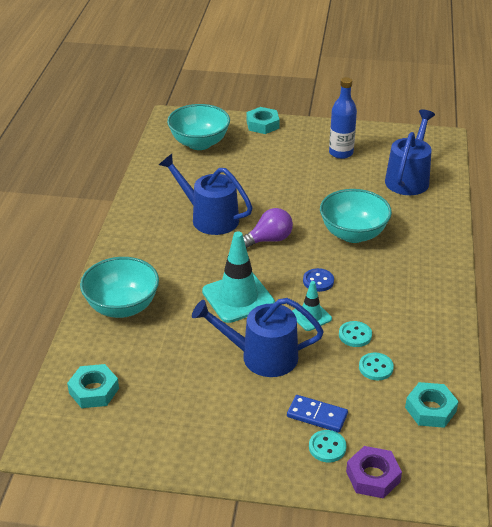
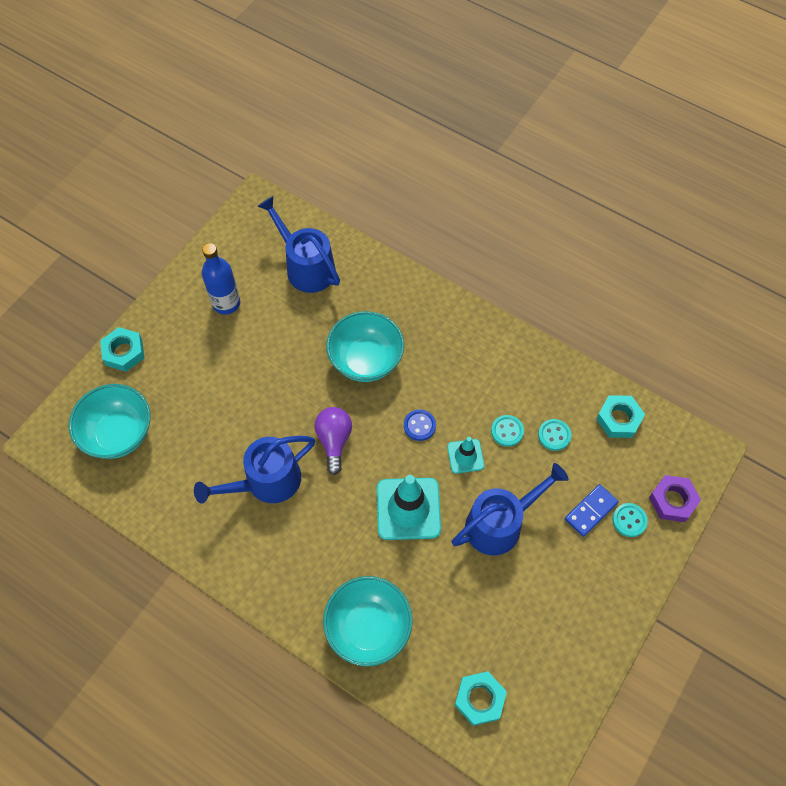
camera: 65 degrees left, 25 degrees up
(262, 356) = (499, 524): blue watering can -> blue watering can turned 150 degrees counterclockwise

